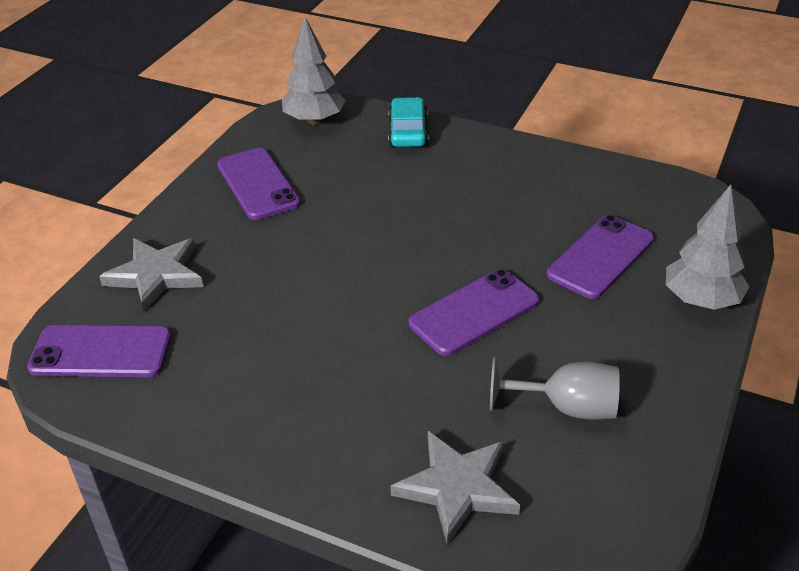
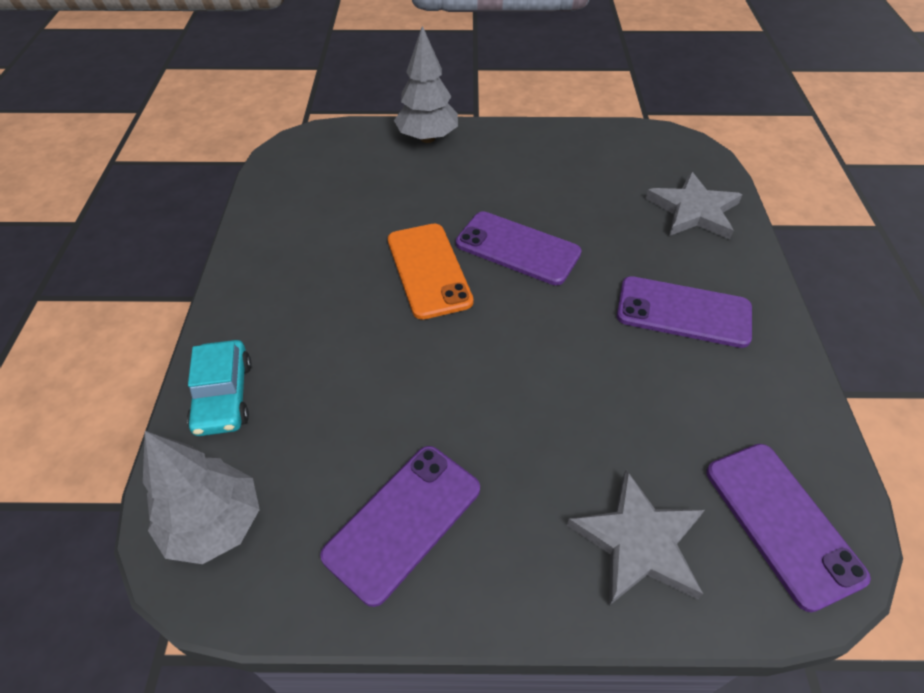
camera: 115 degrees left, 10 degrees up
(408, 132) = (223, 396): turquoise car -> turquoise car turned 75 degrees counterclockwise
(476, 248) = (428, 270): none -> orange phone
(566, 407) = (582, 179): grey goblet -> none
(601, 257) = (401, 193): purple phone -> purple phone (683, 312)

